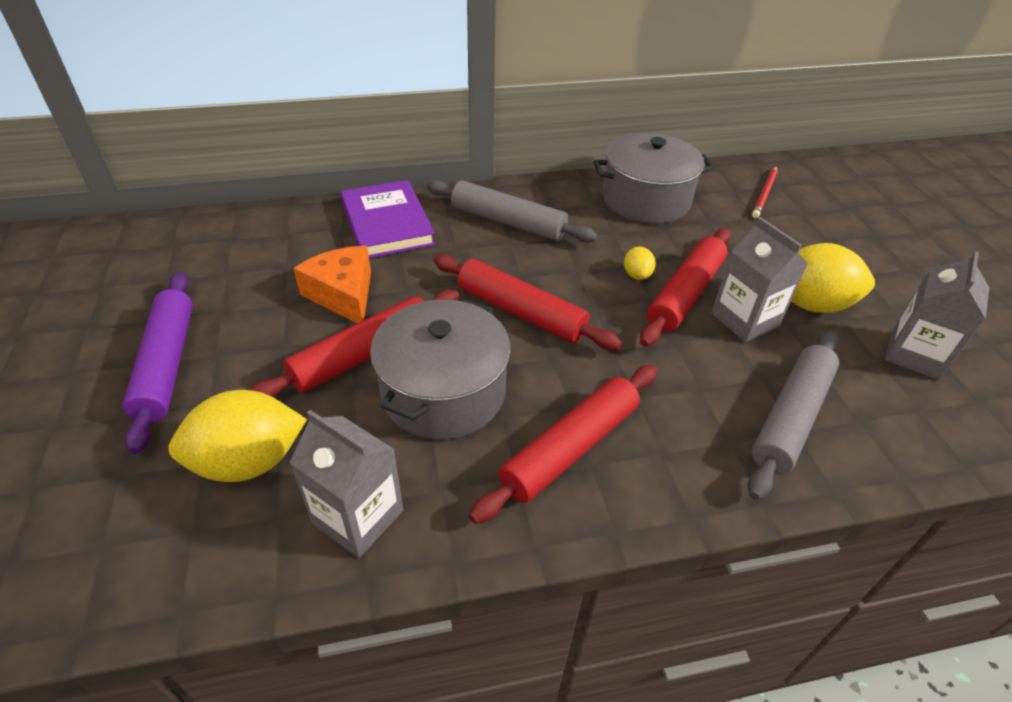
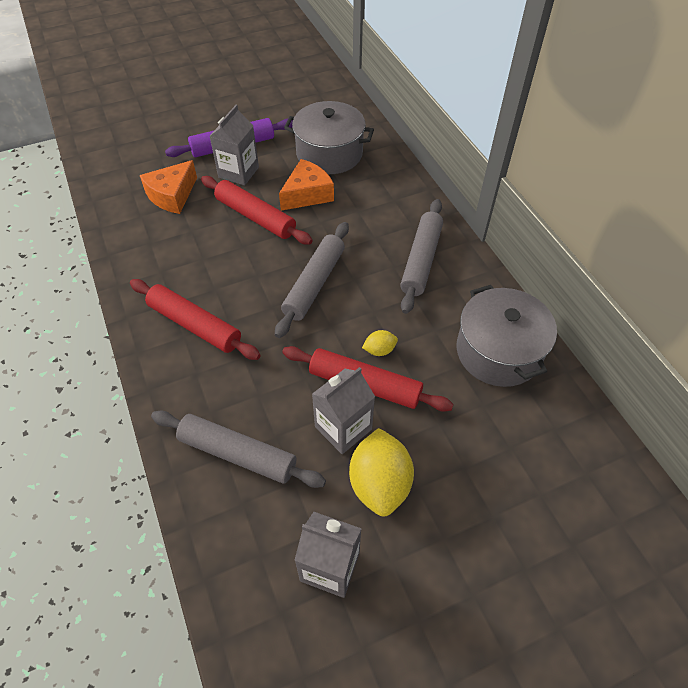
camera: 80 degrees right, 10 degrees up
(249, 462) = (172, 196): yellow lemon -> orange cheese
(358, 516) = (142, 243): grey carton -> grey carton (238, 172)
(387, 223) = (391, 195): purple book -> none
(443, 392) = (231, 258): grey pot -> grey pot (329, 153)
(521, 311) = (314, 284): red rolling pin -> grey rolling pin
(765, 194) = (561, 458): red pencil -> none

